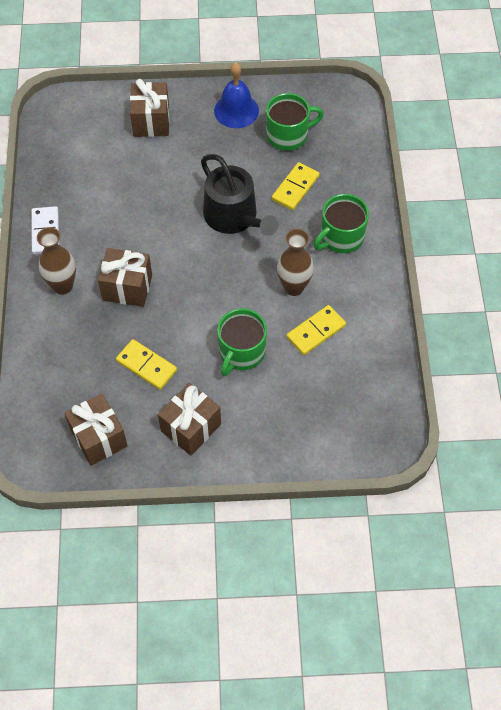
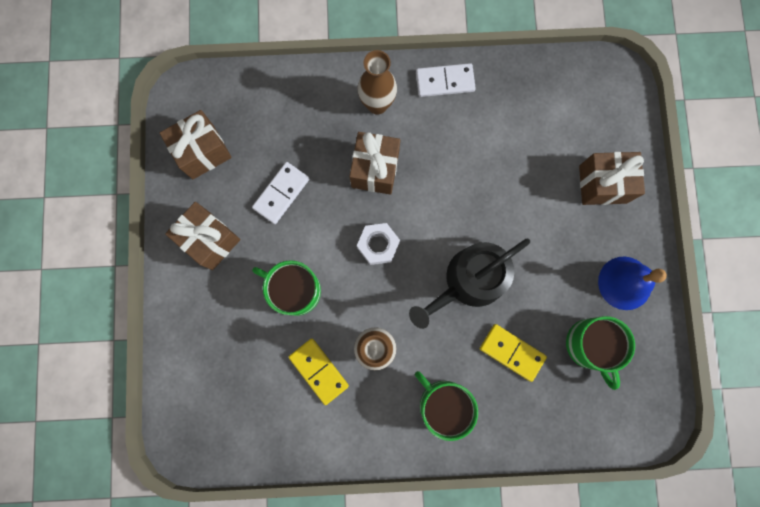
camera: 90 degrees right, 20 degrees up
(146, 365) = (281, 194): yellow domino -> white domino
(200, 285) = (378, 245): none -> white nut

